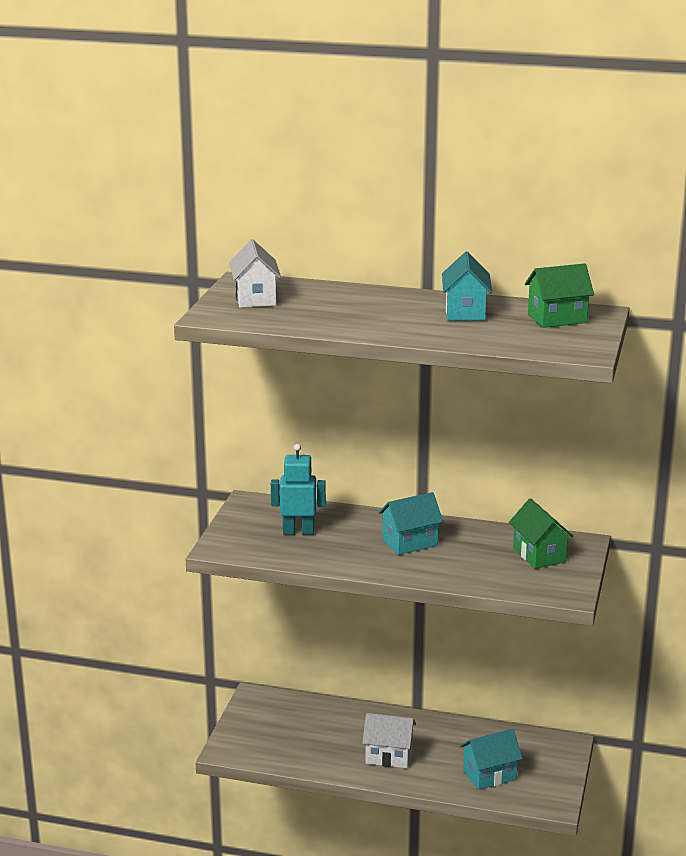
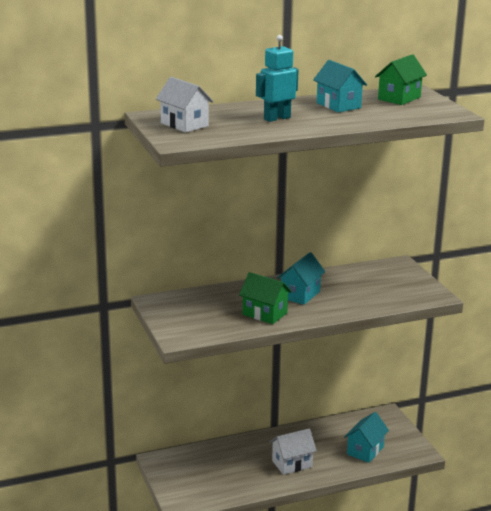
camera: 35 degrees left, 0 degrees up
(298, 531) = (218, 310): turquoise robot -> turquoise robot (277, 118)
(539, 555) = (386, 278): green house -> green house (264, 314)

